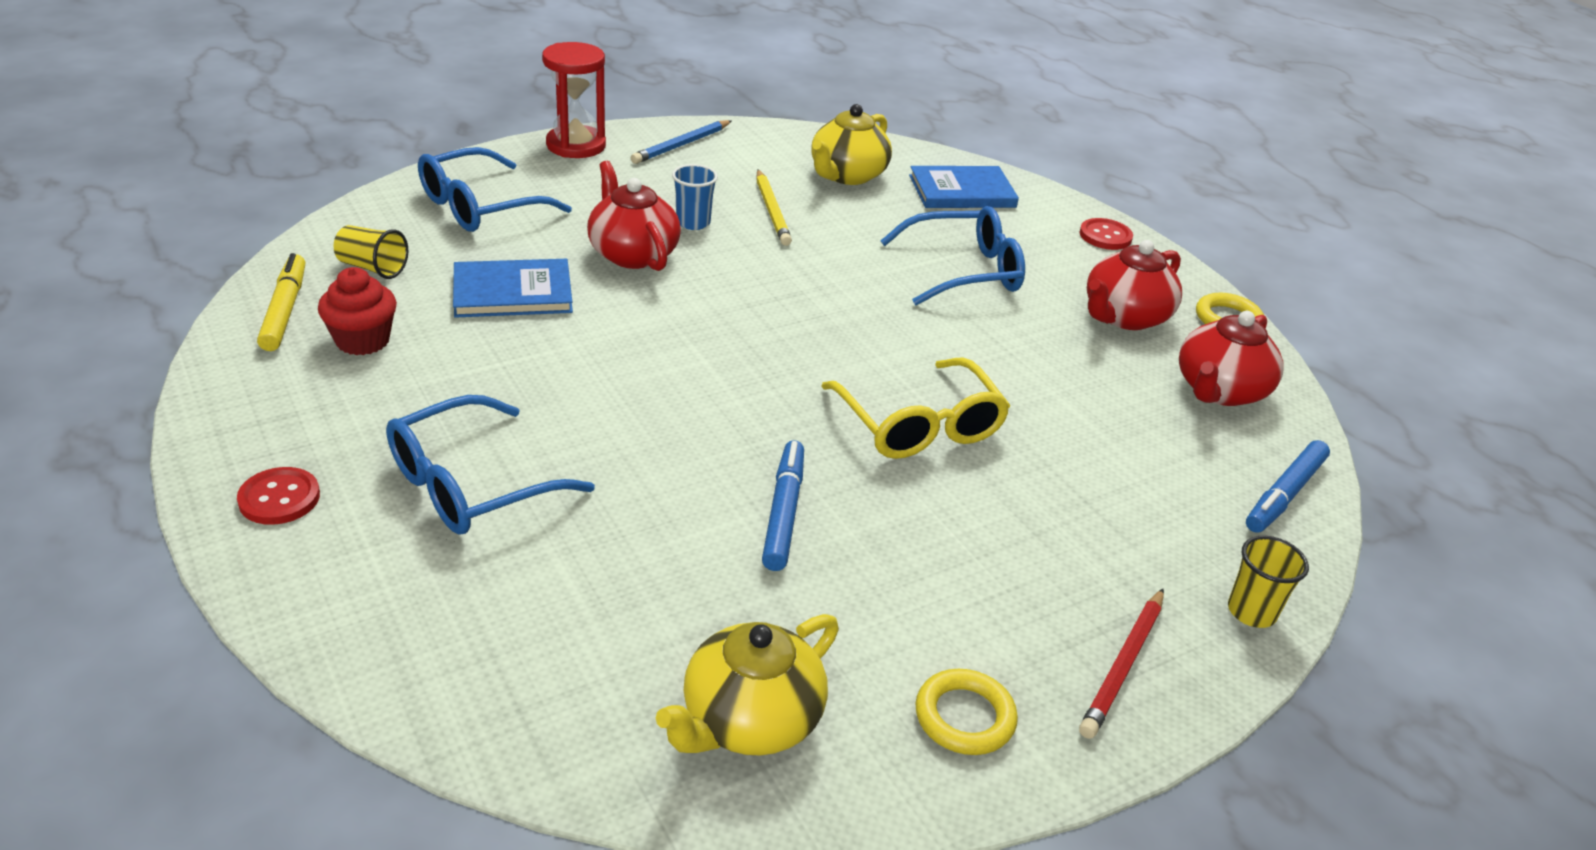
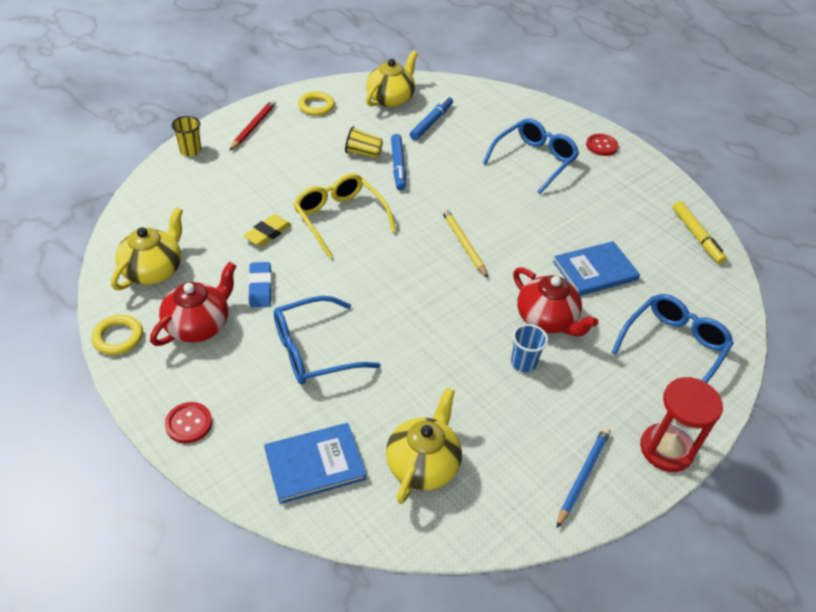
camera: 170 degrees right, 10 degrees up
(363, 340) = (641, 224): red cupcake -> none
(372, 268) = (684, 275): yellow cup -> yellow cup (363, 153)
(772, 211) = (471, 392): yellow pencil -> yellow pencil (463, 243)
(1046, 346) = (260, 287): none -> blue eraser
(1047, 418) = (268, 233): none -> yellow eraser
(1219, 390) = (153, 270): red teapot -> yellow teapot
(1284, 494) = (146, 207): blue marker -> blue marker (431, 122)

